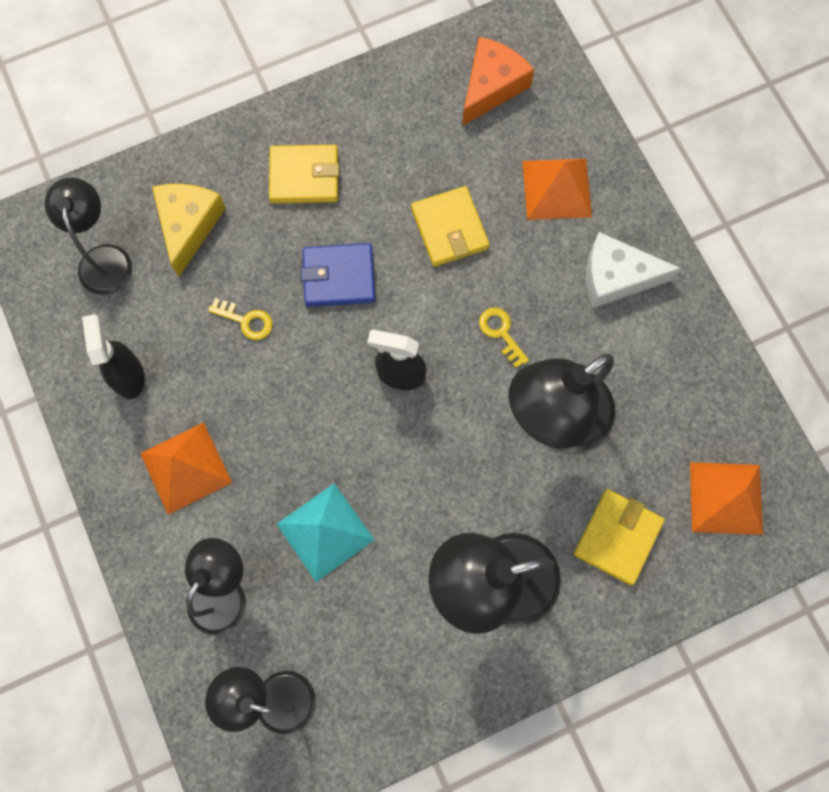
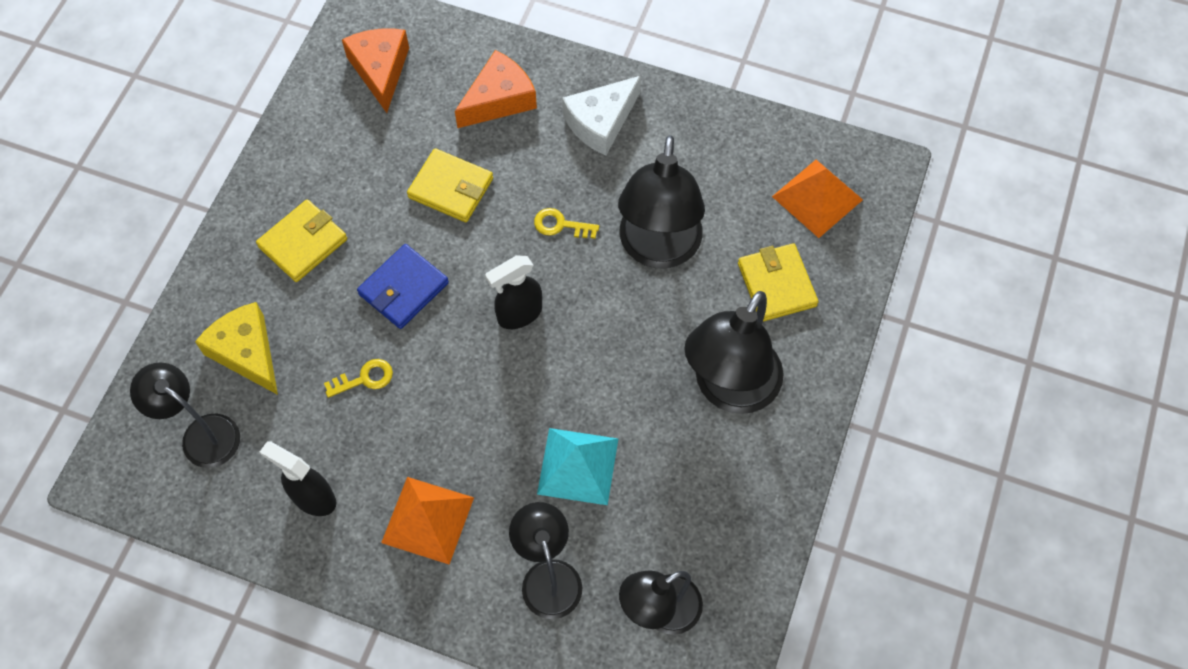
camera: 45 degrees left, 10 degrees down
(556, 189) = (499, 99): orange pyramid -> orange cheese

